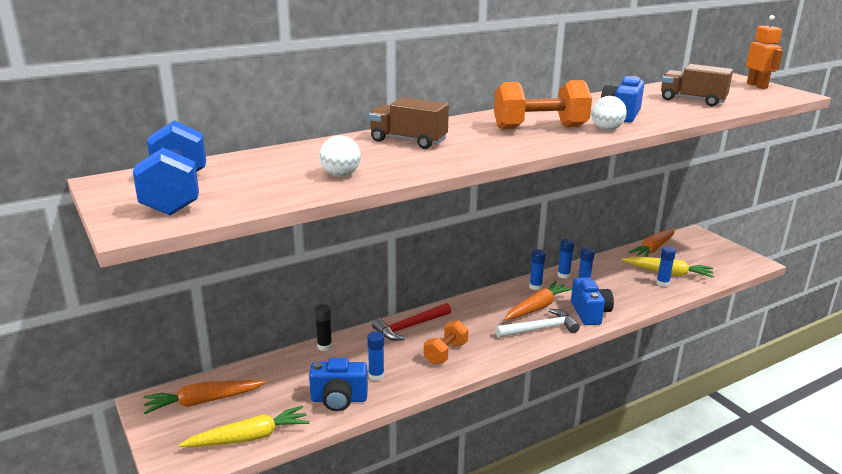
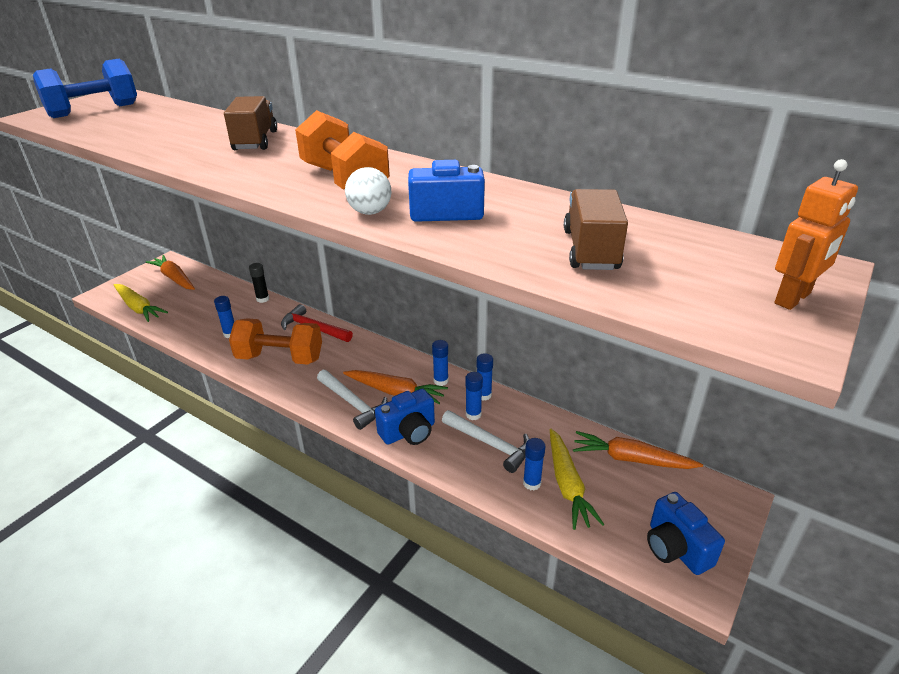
camera: 65 degrees right, 10 degrees up
(339, 399) = (192, 327): blue camera -> blue camera (676, 548)
(340, 175) = (149, 138): white ball -> none
(446, 353) = (280, 358): orange dumbbell -> orange dumbbell, size x1.67
(618, 286) = (490, 444): none -> white hammer

